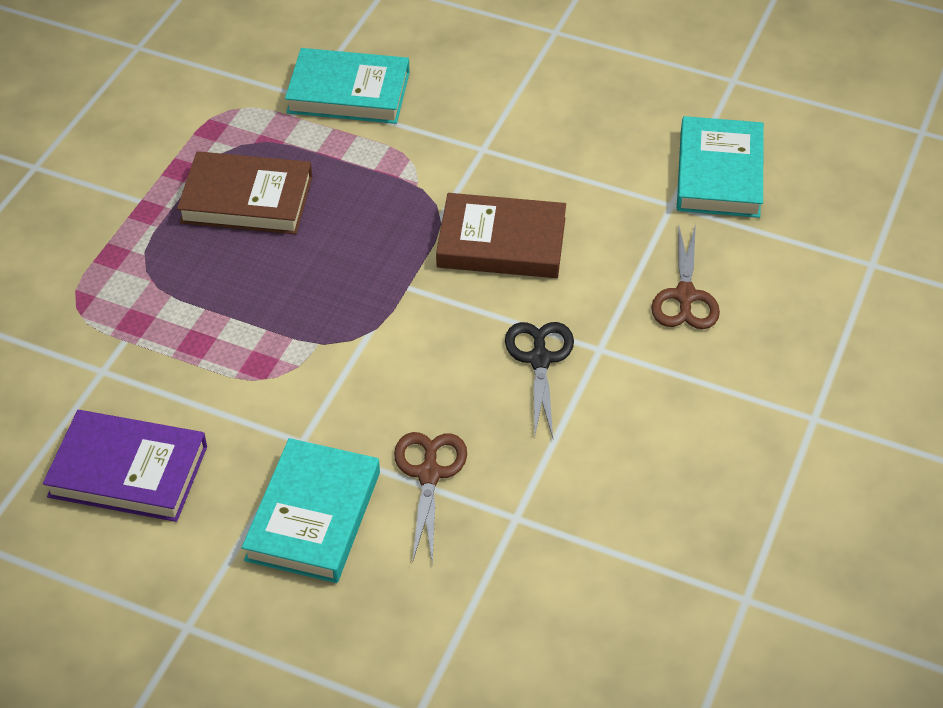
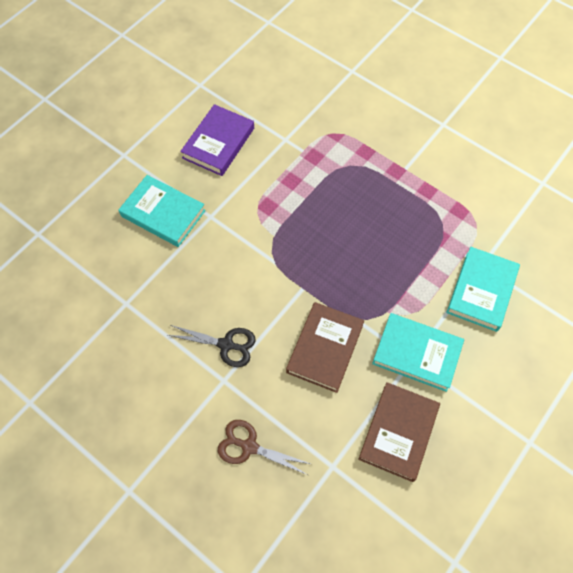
camera: 105 degrees right, 15 degrees up
(247, 199) = (394, 219): brown book -> brown book (398, 432)
(429, 473) = (168, 269): brown scissors -> none
(719, 173) = (355, 512): turquoise book -> turquoise book (416, 353)

